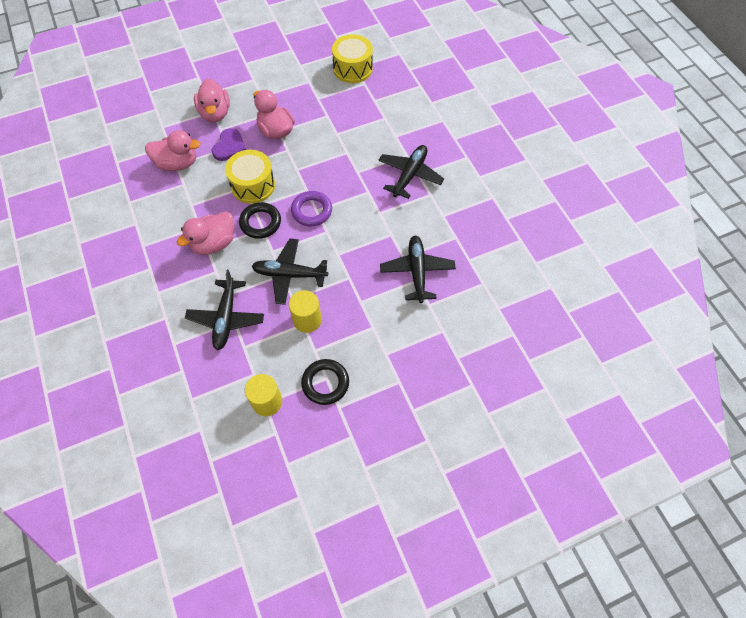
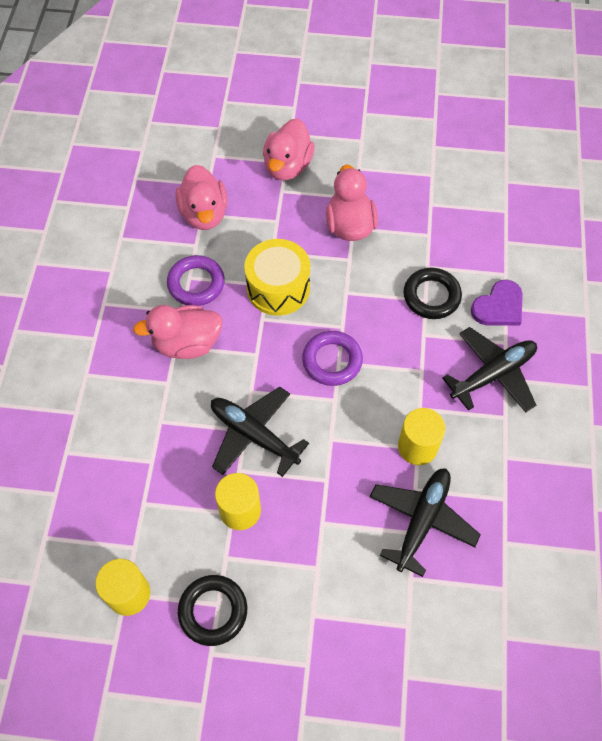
camera: 30 degrees right, 0 degrees up
(177, 163) = (204, 214): pink duck -> pink duck turned 45 degrees clockwise
(198, 206) = (196, 283): none -> purple ring
(226, 318) = (144, 452): black plane -> none
(229, 146) = (279, 220): purple heart -> purple heart (499, 307)
(260, 222) = (258, 344): black ring -> black ring (431, 296)
(353, 69) = (502, 182): yellow drum -> none
(390, 234) = (417, 447): none -> yellow cylinder

